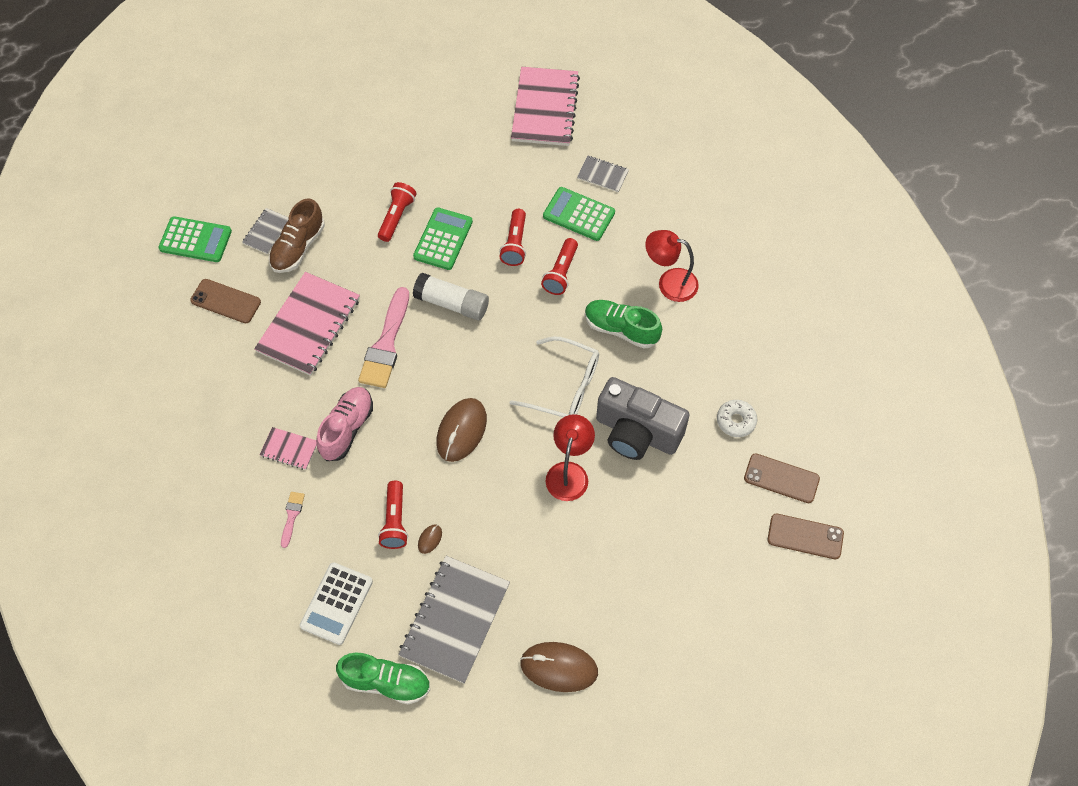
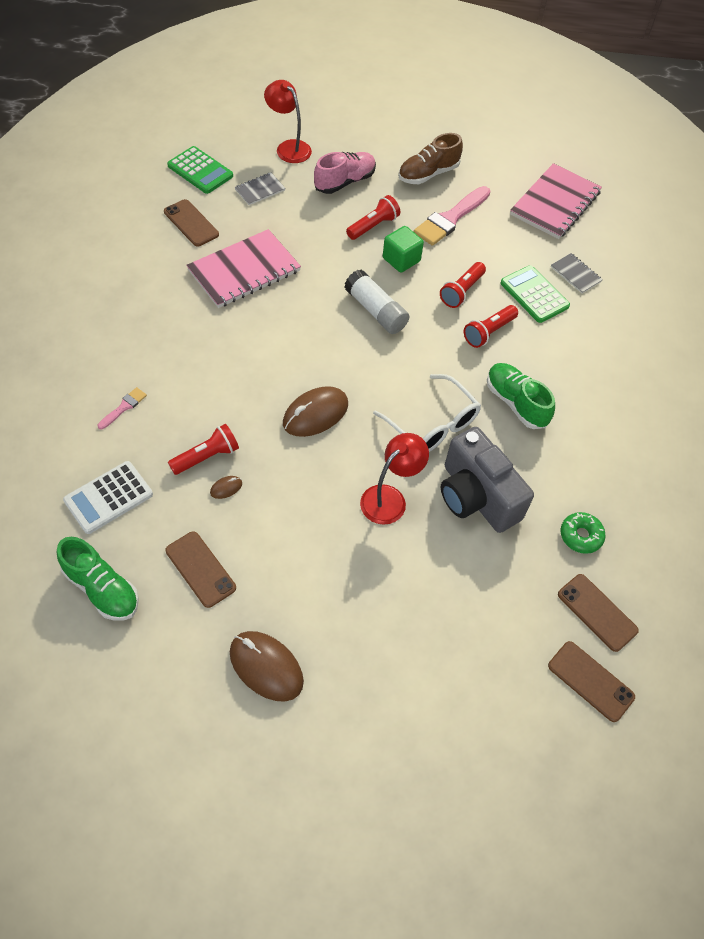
camera: 25 degrees right, 5 degrees down
(289, 449) = (160, 355): pink notebook -> none
(298, 247) = (277, 211): brown shoe -> brown shoe (428, 174)
(347, 429) = (219, 363): pink shoe -> pink shoe (344, 182)
(386, 344) = (298, 315): pink brush -> pink brush (450, 218)
(395, 521) = (206, 457): red flashlight -> red flashlight turned 150 degrees counterclockwise
(443, 239) = (401, 260): green calculator -> green cube
(455, 620) = (200, 569): grey notebook -> brown phone
(669, 282) = (586, 386): red lamp -> red lamp (289, 147)
(736, 421) = (580, 536): white donut -> green donut

